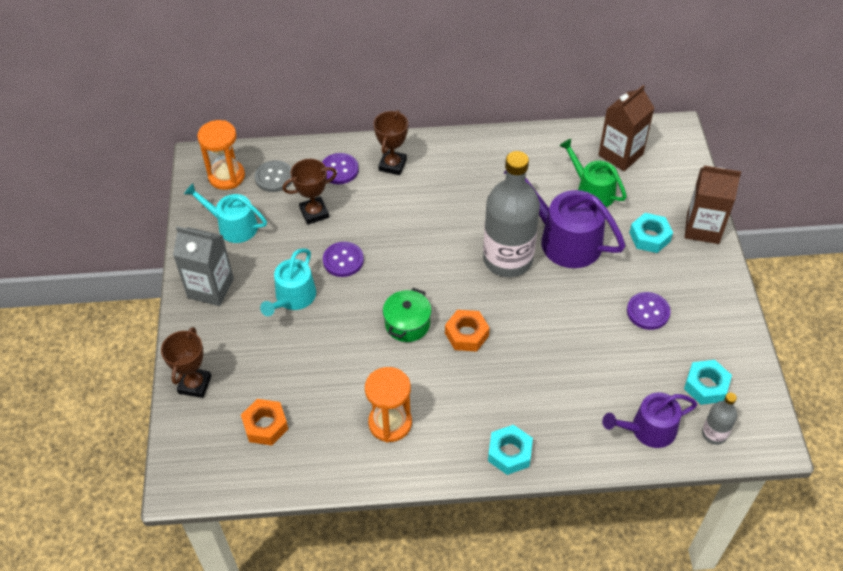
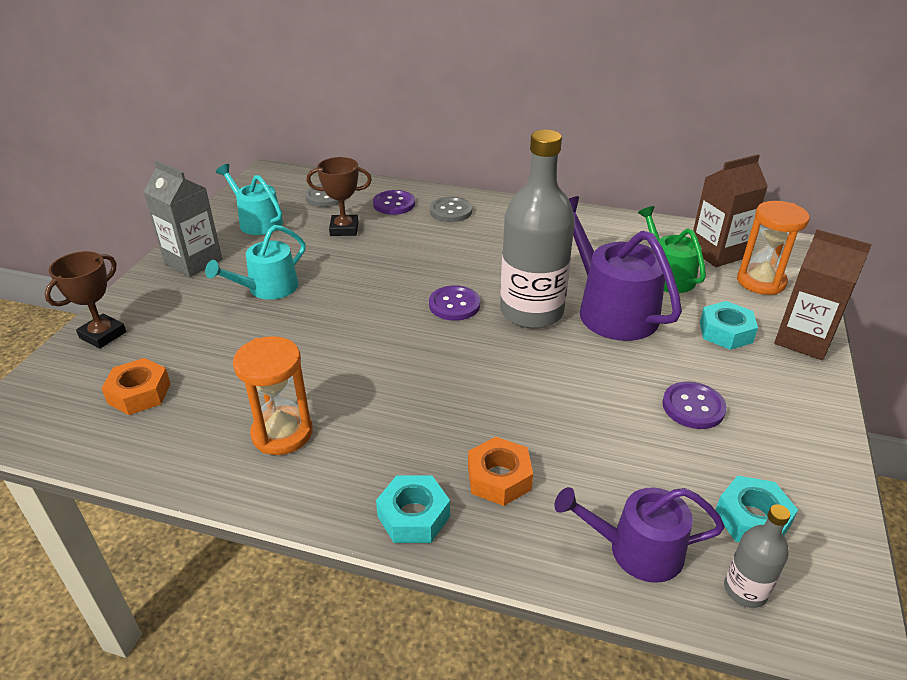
camera: 20 degrees right, 15 degrees down
(226, 176) = (282, 187): orange hourglass -> orange hourglass (761, 282)
(343, 260) = (344, 271): purple button -> purple button (454, 305)
(392, 165) = (451, 211): brown trophy -> grey button
(407, 324) = (374, 341): green pot -> none
(466, 334) = (438, 369): orange nut -> orange nut (499, 478)

